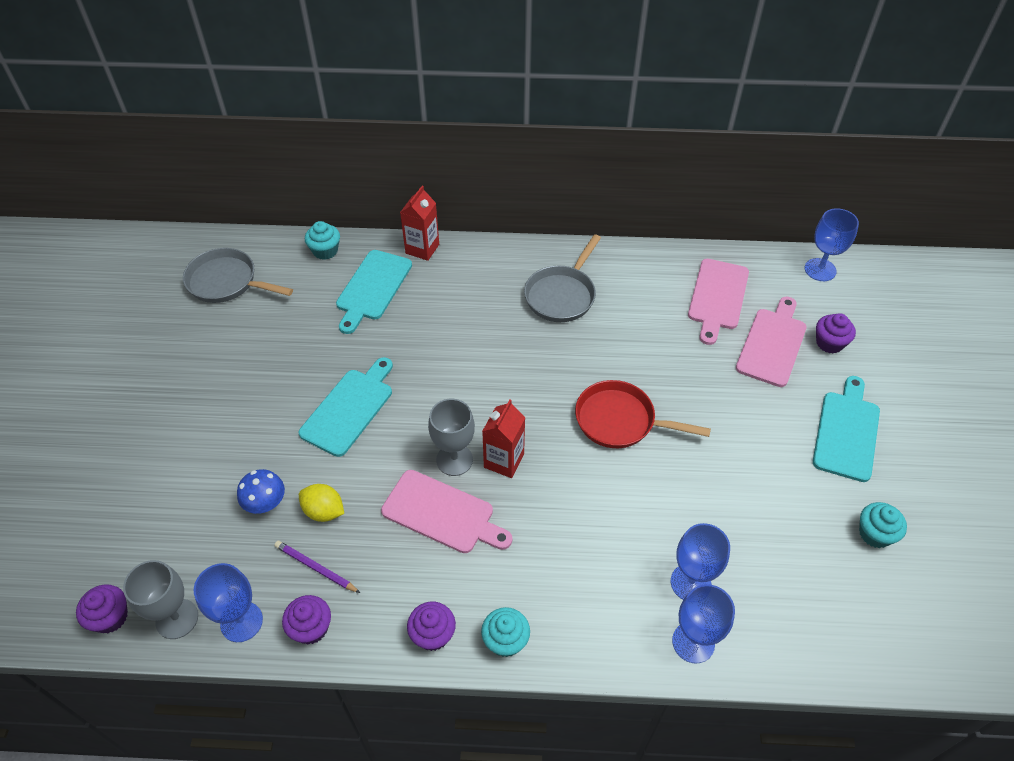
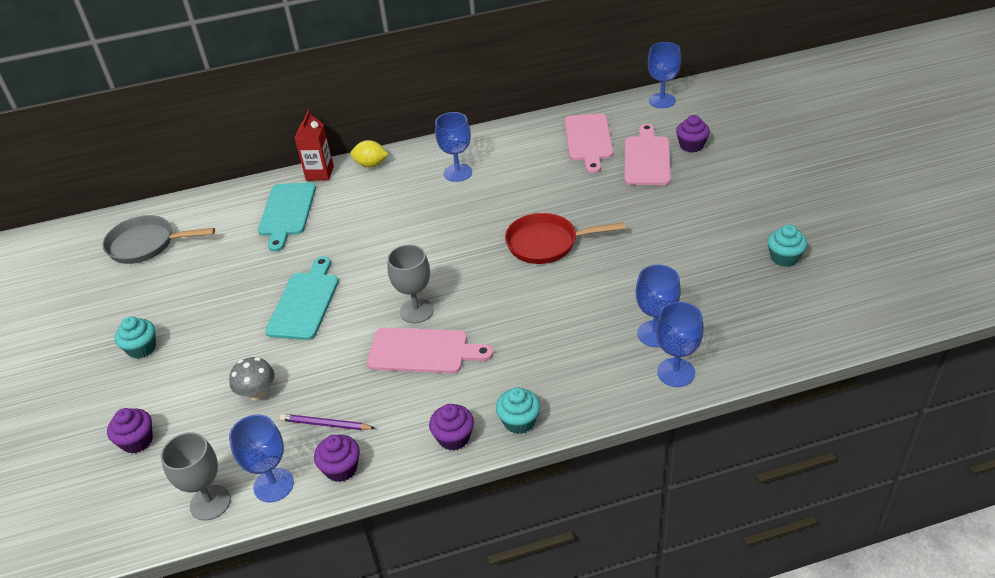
camera: 15 degrees left, 10 degrees down
(110, 617) = (144, 522): purple cupcake -> purple cupcake (137, 441)
(265, 503) = (257, 393): blue mushroom -> grey mushroom
(324, 511) = (315, 382): yellow lemon -> yellow lemon (371, 164)
(325, 251) = (230, 198): turquoise cupcake -> turquoise cupcake (142, 348)
(504, 461) = (460, 299): red carton -> none
(562, 295) = (458, 173): grey pan -> blue goblet
(846, 432) = (731, 199): turquoise cutting board -> none

